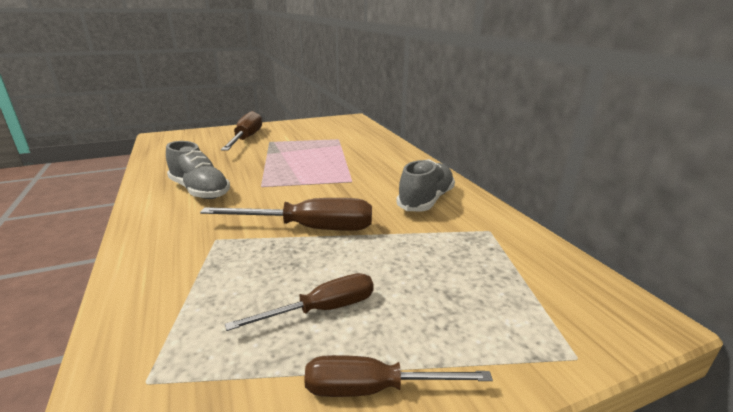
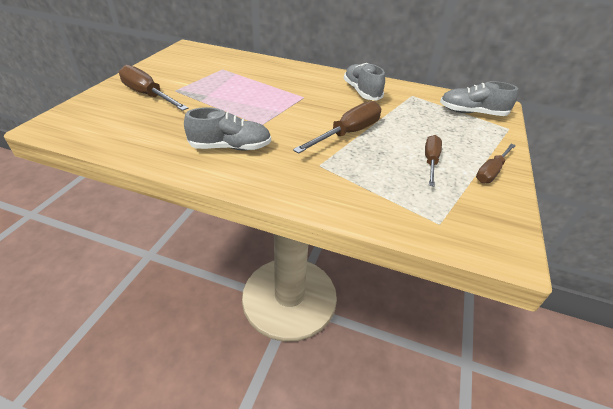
camera: 50 degrees left, 15 degrees up
(545, 295) = (472, 113): none -> grey shoe

